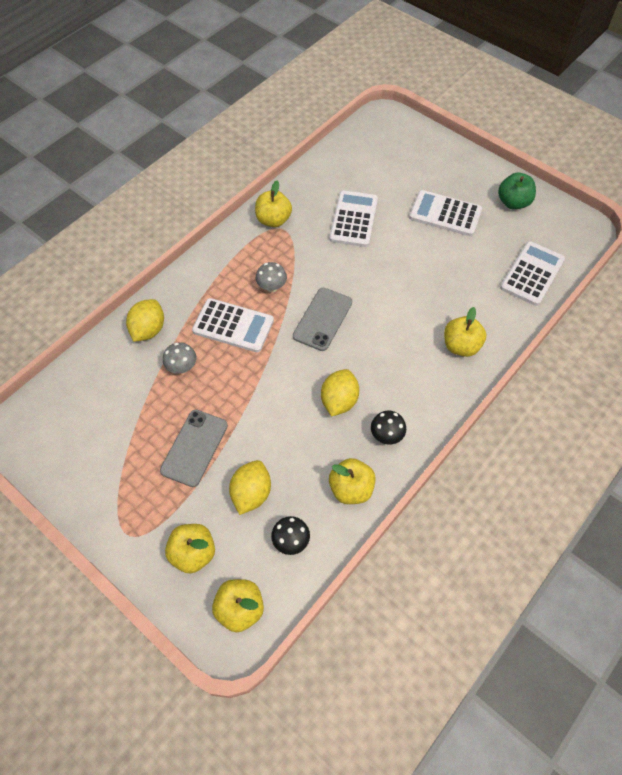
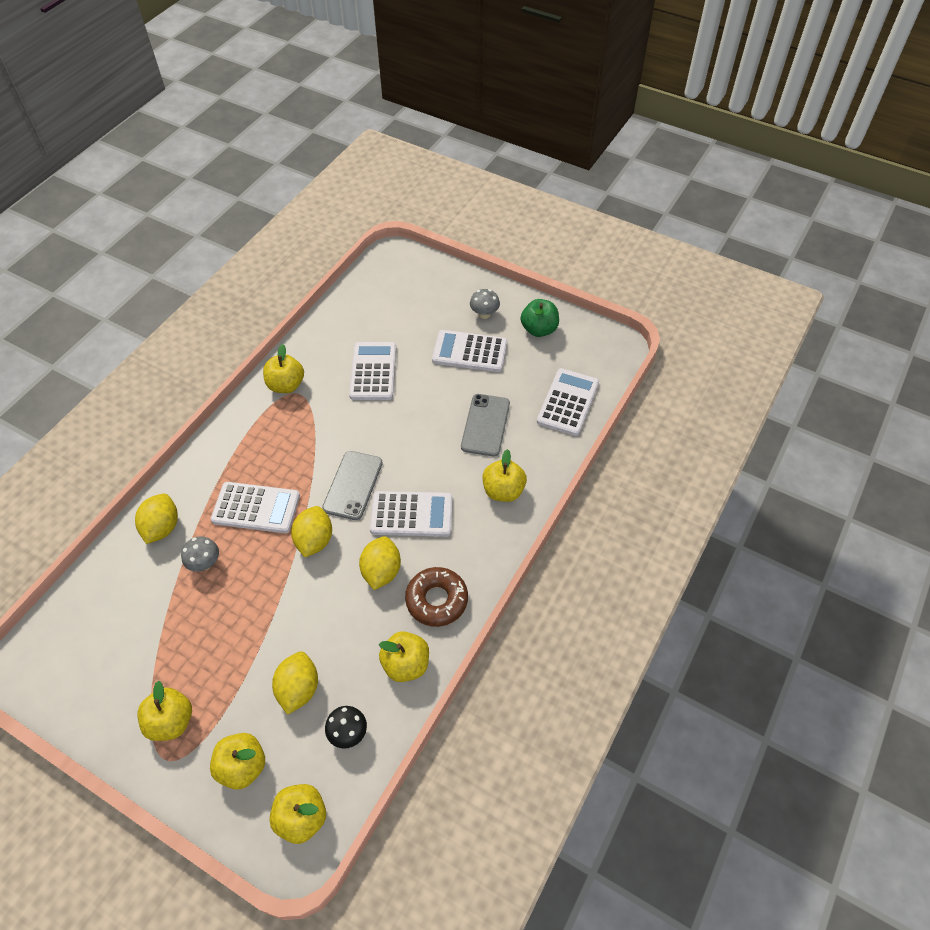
camera: 10 degrees left, 5 degrees down
(136, 502) = (171, 721): none -> yellow apple
(194, 448) = (229, 650): grey phone -> grey phone (485, 425)
(272, 287) = (293, 459): grey mushroom -> grey mushroom (484, 314)
(282, 363) = (314, 540): none -> yellow lemon
(373, 354) = (411, 514): none -> white calculator
(386, 435) = (437, 600): black mushroom -> brown donut

